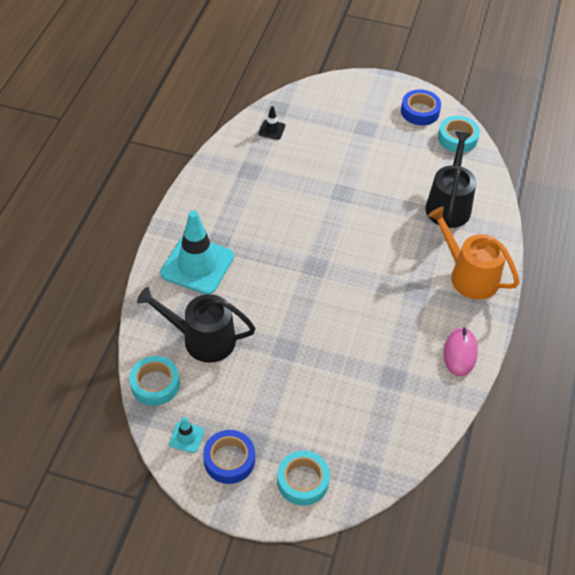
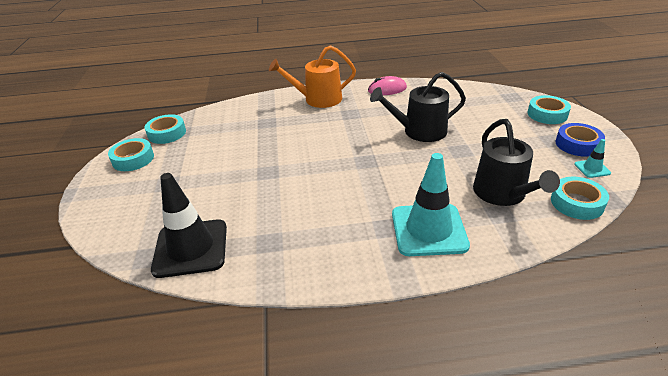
camera: 110 degrees left, 15 degrees down
(272, 130) = (191, 248): black traffic cone -> black traffic cone, size x2.29
(420, 111) = (133, 159): blue tape -> turquoise tape
(448, 205) = (251, 120): black watering can -> black watering can (420, 131)
(469, 276) = (318, 99): orange watering can -> orange watering can turned 60 degrees clockwise

